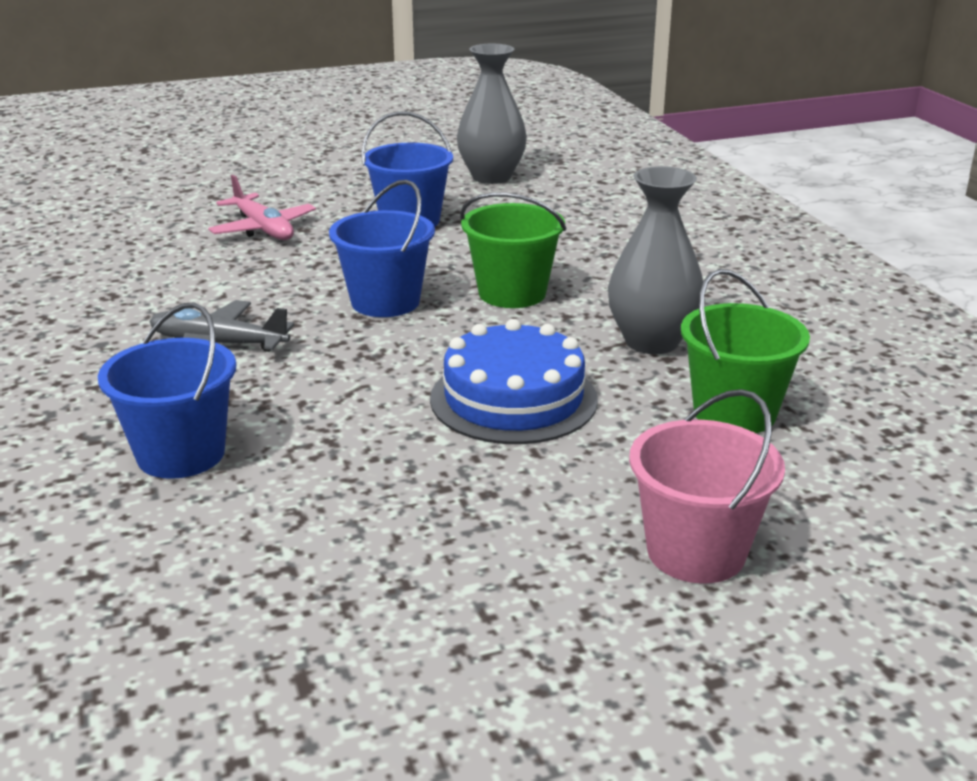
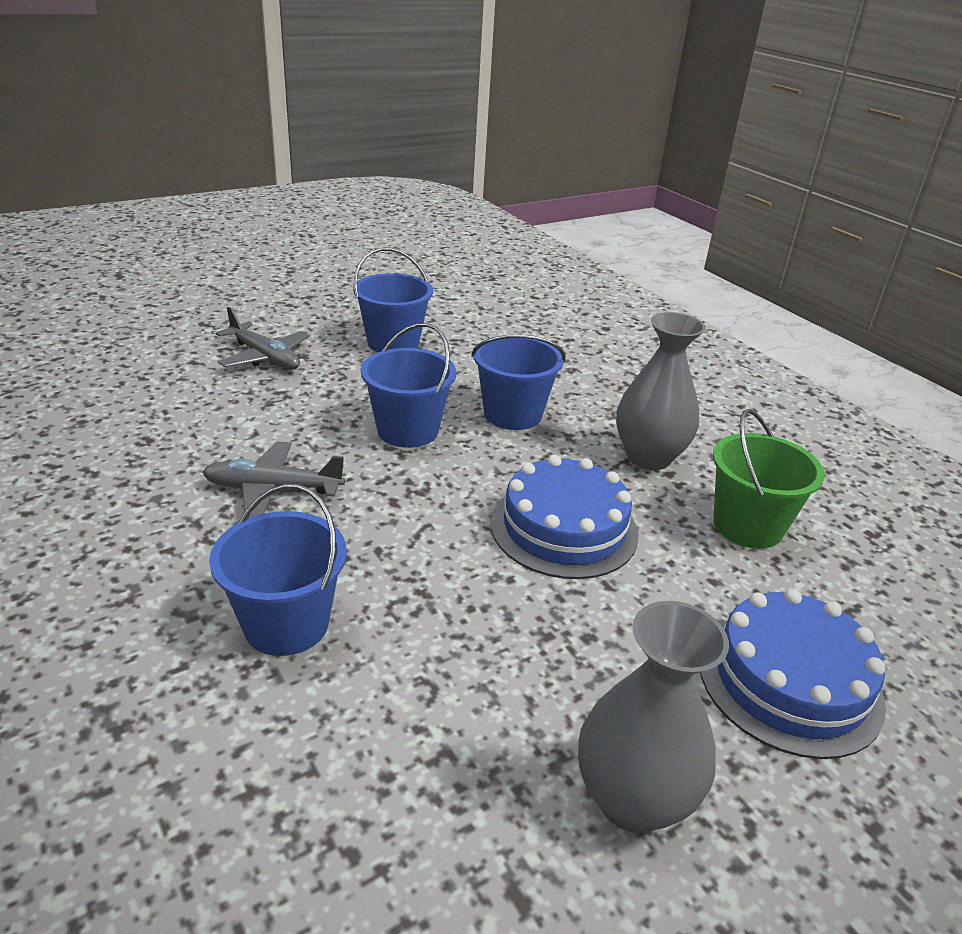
camera: 15 degrees left, 5 degrees up
(263, 229) = (264, 357): pink plane -> grey plane
(491, 177) = (443, 295): grey vase -> grey vase (632, 800)
(512, 293) = (512, 414): green bucket -> blue bucket
(696, 552) = (789, 681): pink bucket -> blue cake

